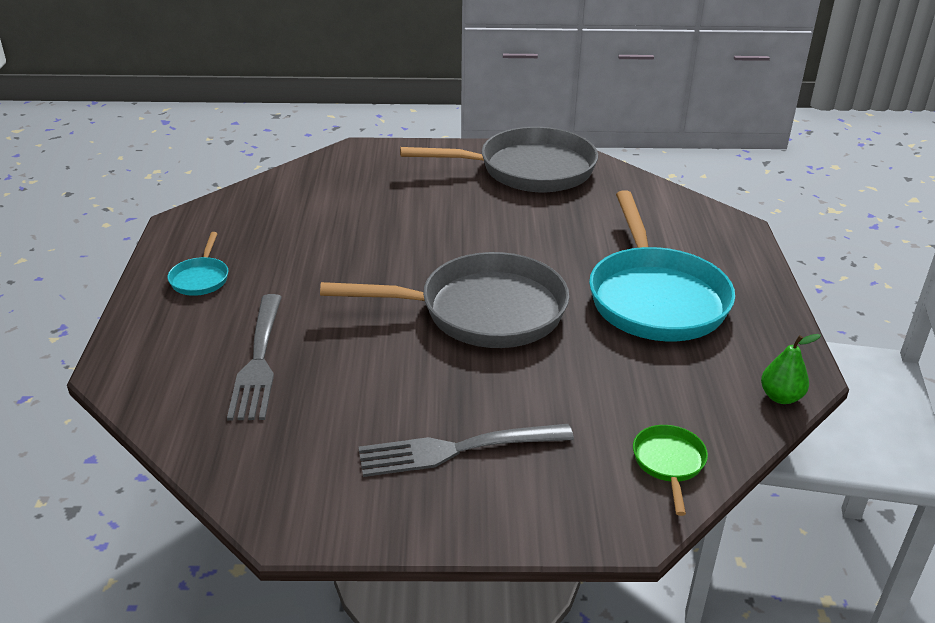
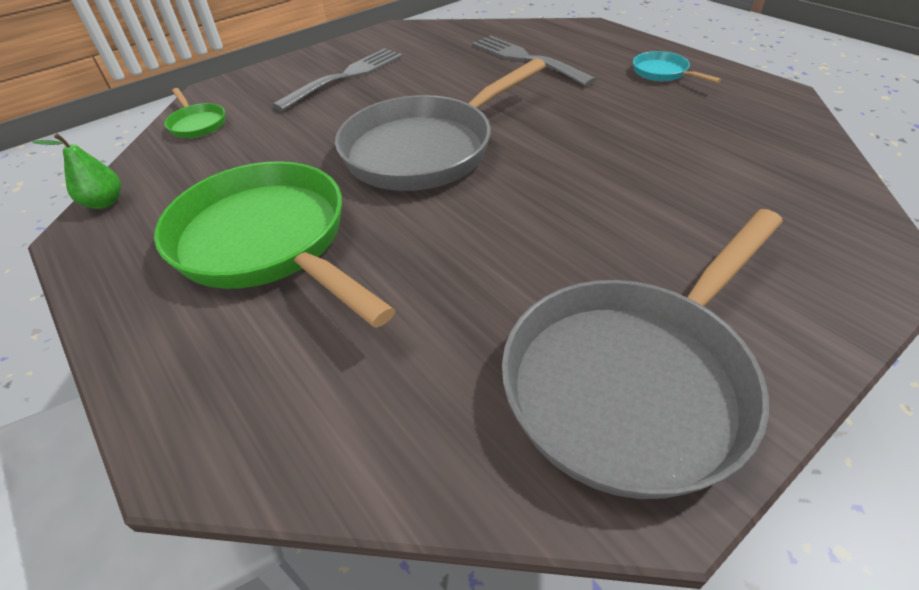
camera: 145 degrees right, 10 degrees up
(655, 298) = (267, 242): turquoise pan -> green pan

